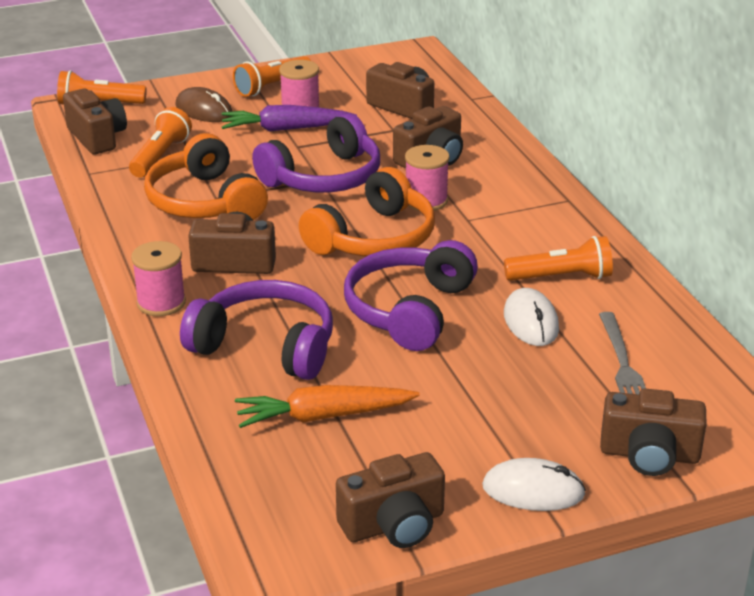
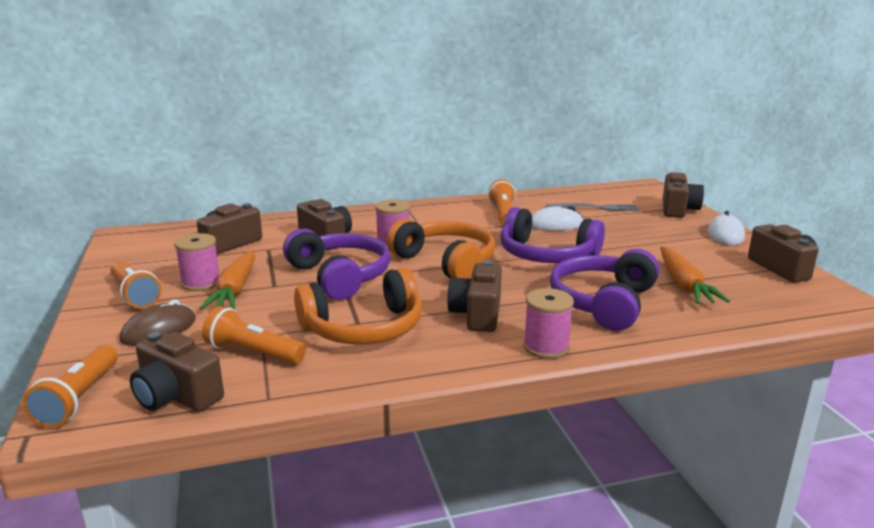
camera: 85 degrees left, 10 degrees down
(97, 137) = (176, 396): brown camera -> brown camera turned 120 degrees counterclockwise
(286, 129) = (235, 290): purple carrot -> orange carrot

